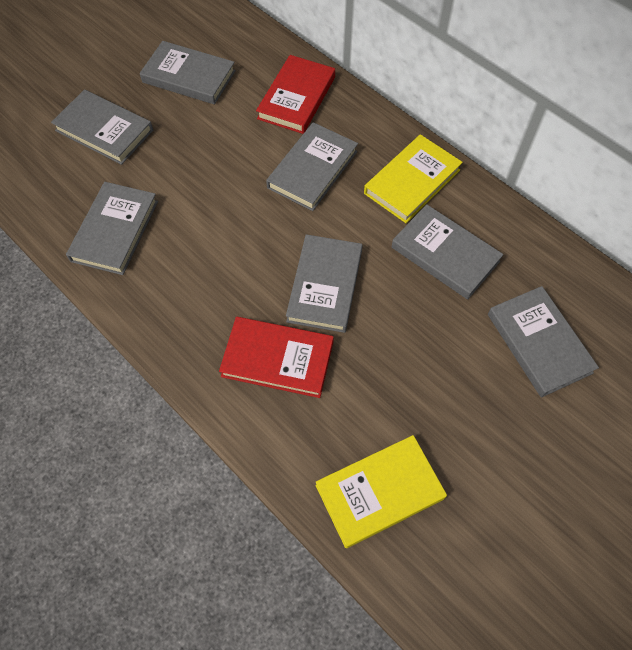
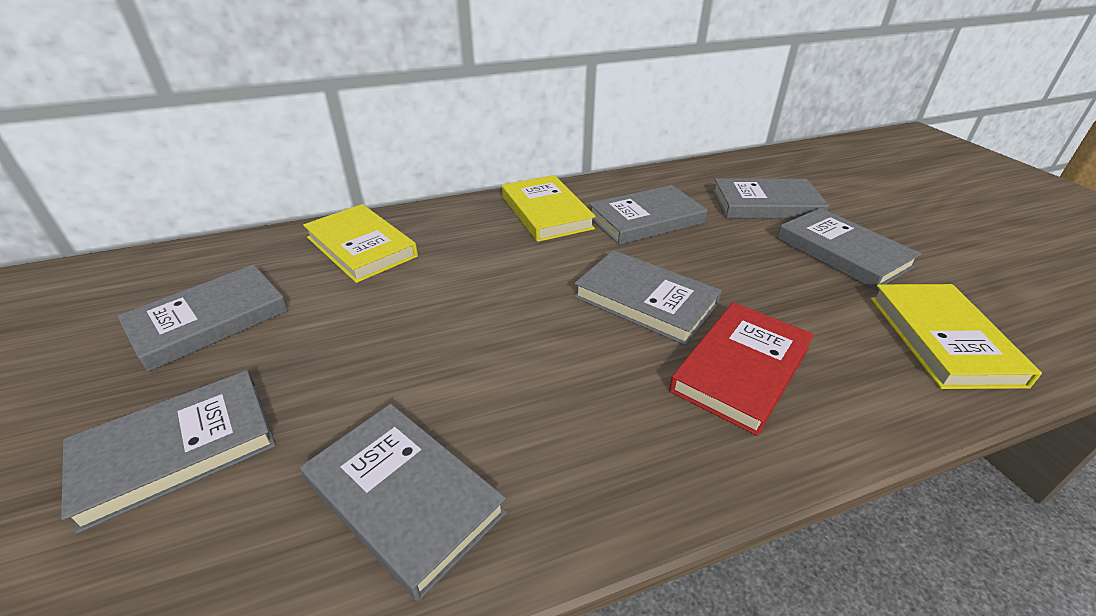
camera: 65 degrees left, 25 degrees down
(296, 98) = (361, 247): red book -> yellow book
(312, 169) = (474, 264): grey book -> grey book (842, 252)

